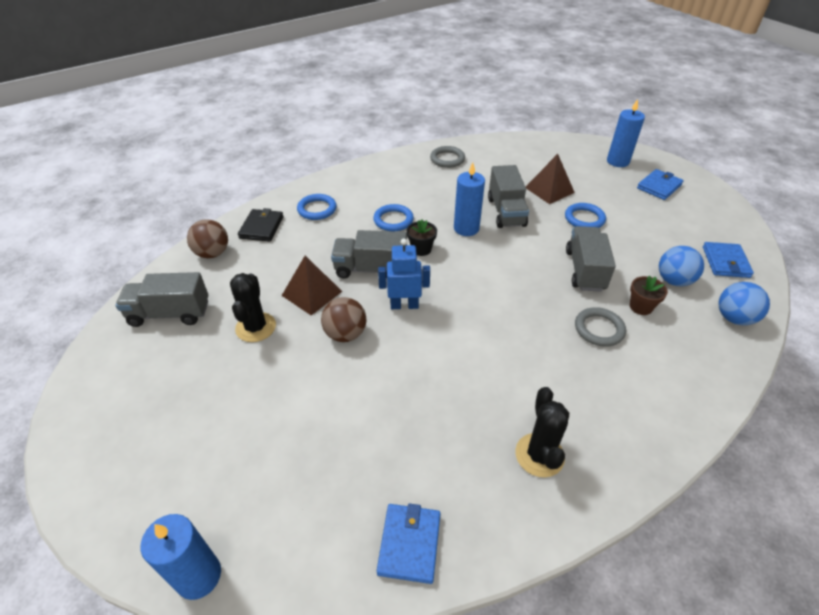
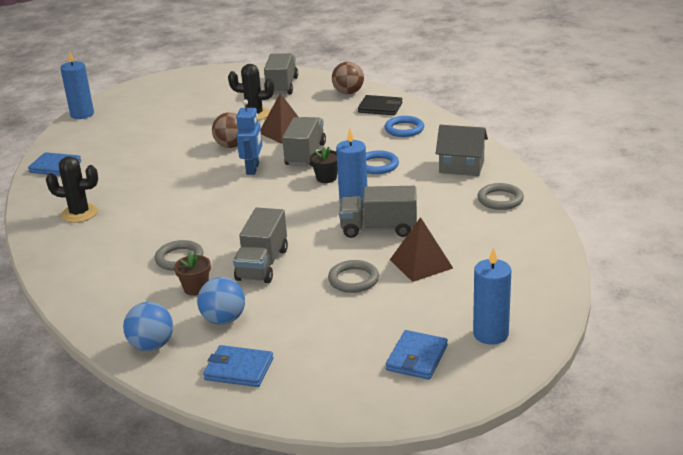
camera: 100 degrees right, 15 degrees down
(394, 176) = (461, 167): none -> grey house
(584, 219) = (353, 279): blue ring -> grey ring
(585, 270) = (262, 264): grey truck -> grey truck turned 90 degrees clockwise
(659, 186) = (417, 358): blue wallet -> blue wallet turned 60 degrees clockwise

